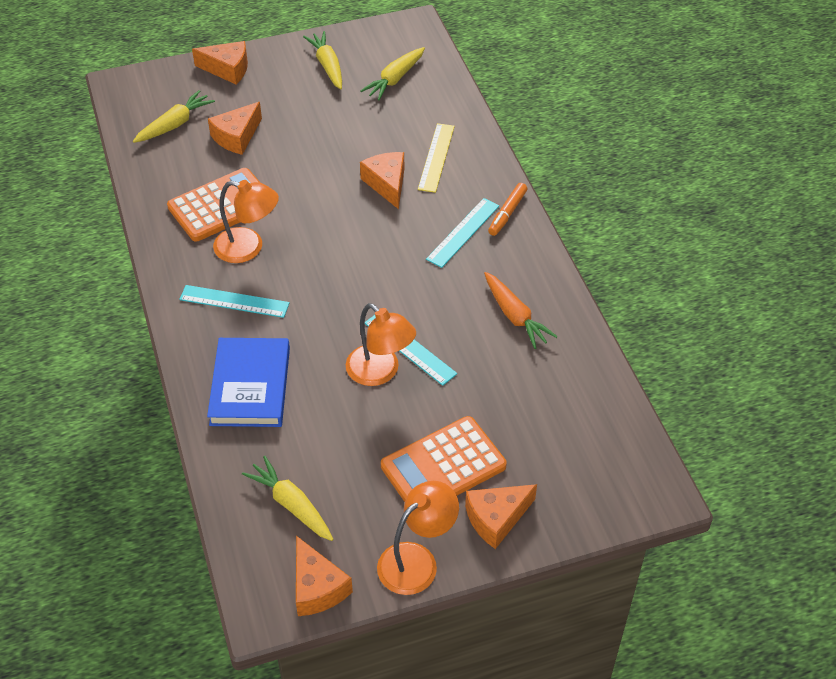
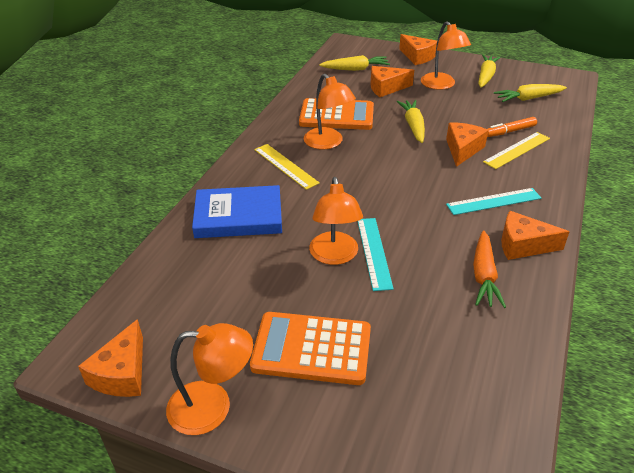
camera: 40 degrees right, 10 degrees down
(234, 301) = (285, 166): turquoise ruler -> yellow ruler
(250, 386) = (238, 216): blue book -> blue book turned 45 degrees clockwise
(292, 102) = (441, 85): none -> orange lamp
(292, 505) = (175, 304): yellow carrot -> yellow carrot (413, 126)
(496, 518) = (312, 420): orange cheese -> orange cheese (523, 245)
(507, 213) = (544, 206): orange marker -> orange marker (510, 131)

